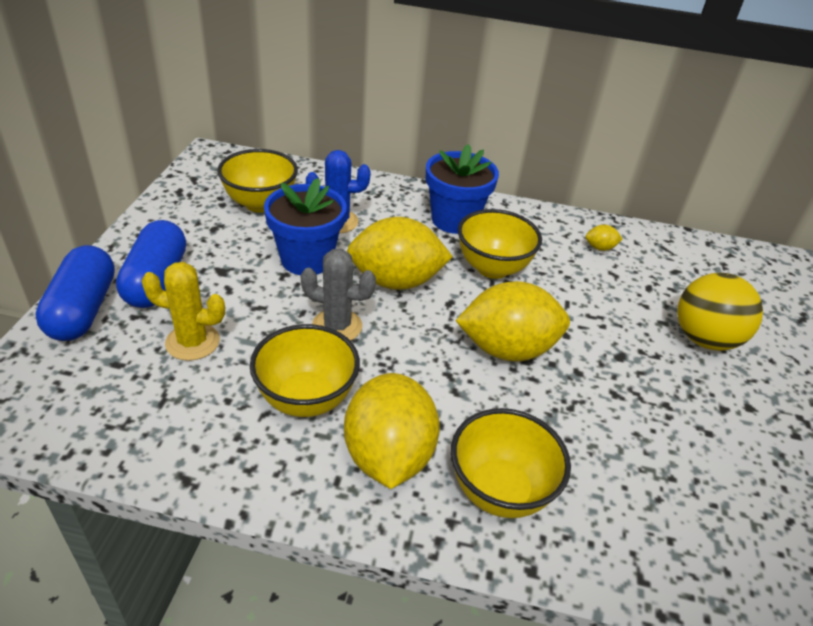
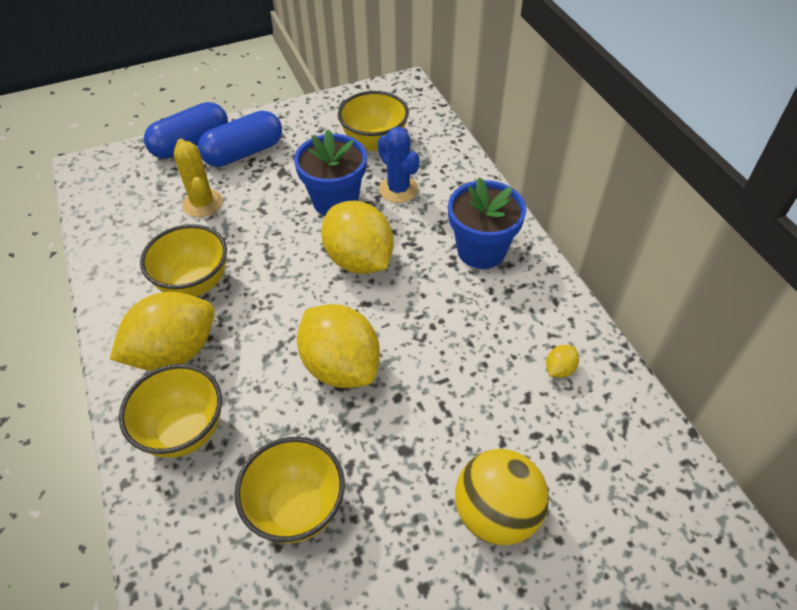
camera: 60 degrees right, 10 degrees up
(337, 326) = (278, 257): grey cactus -> none
(492, 268) = (439, 307): yellow bowl -> yellow bowl (297, 508)
(600, 248) = (559, 369): yellow lemon -> yellow lemon turned 75 degrees clockwise

